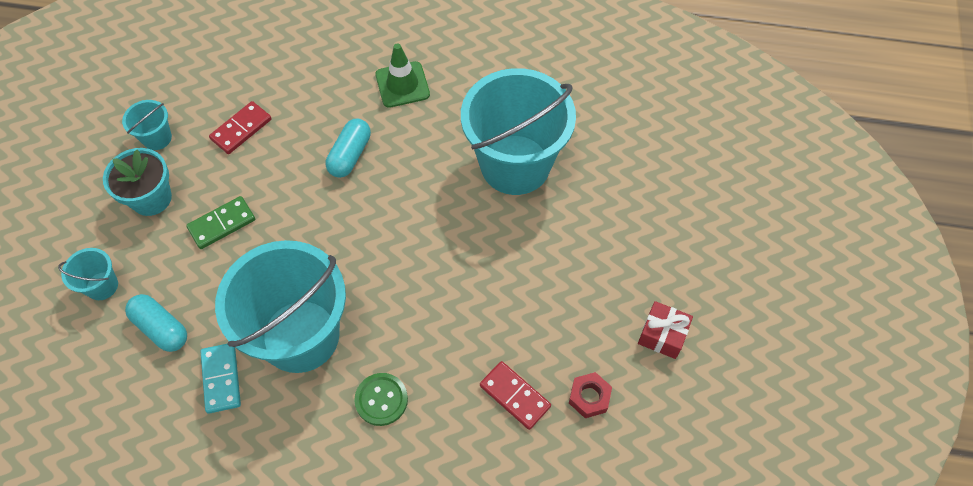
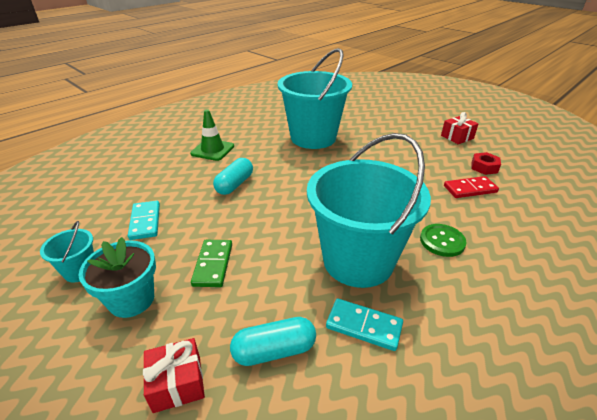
camera: 55 degrees left, 25 degrees down
(102, 286) = (177, 383): turquoise bucket -> red gift
(241, 129) = (145, 222): red domino -> turquoise domino
(350, 155) = (234, 184): turquoise capsule -> turquoise capsule turned 60 degrees clockwise

